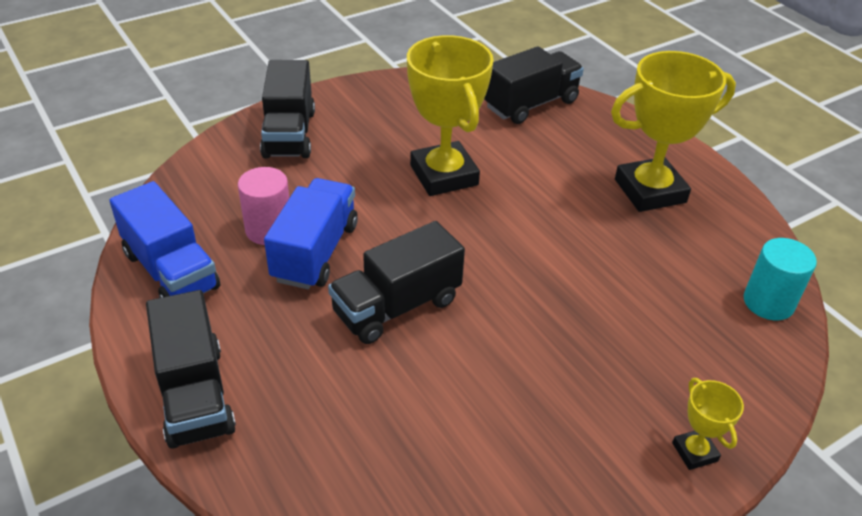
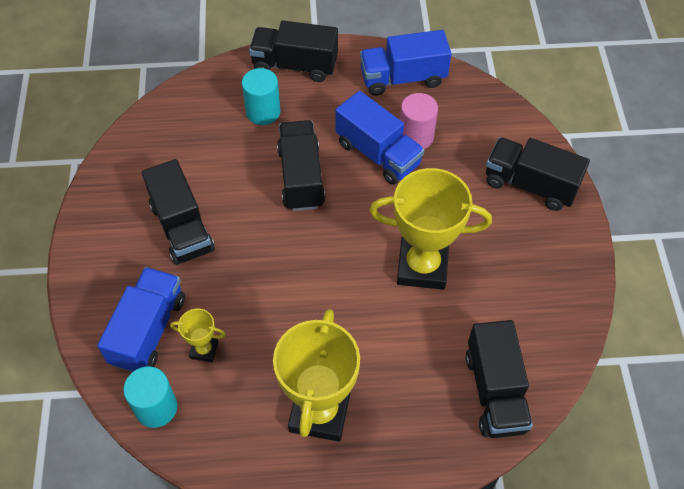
camera: 120 degrees right, 15 degrees up
(309, 392) = (263, 112): none -> turquoise cylinder
(557, 390) = (182, 227): none -> black truck
(694, 452) = (93, 271): yellow trophy -> yellow trophy (204, 350)
(706, 352) = (148, 330): none -> blue truck

